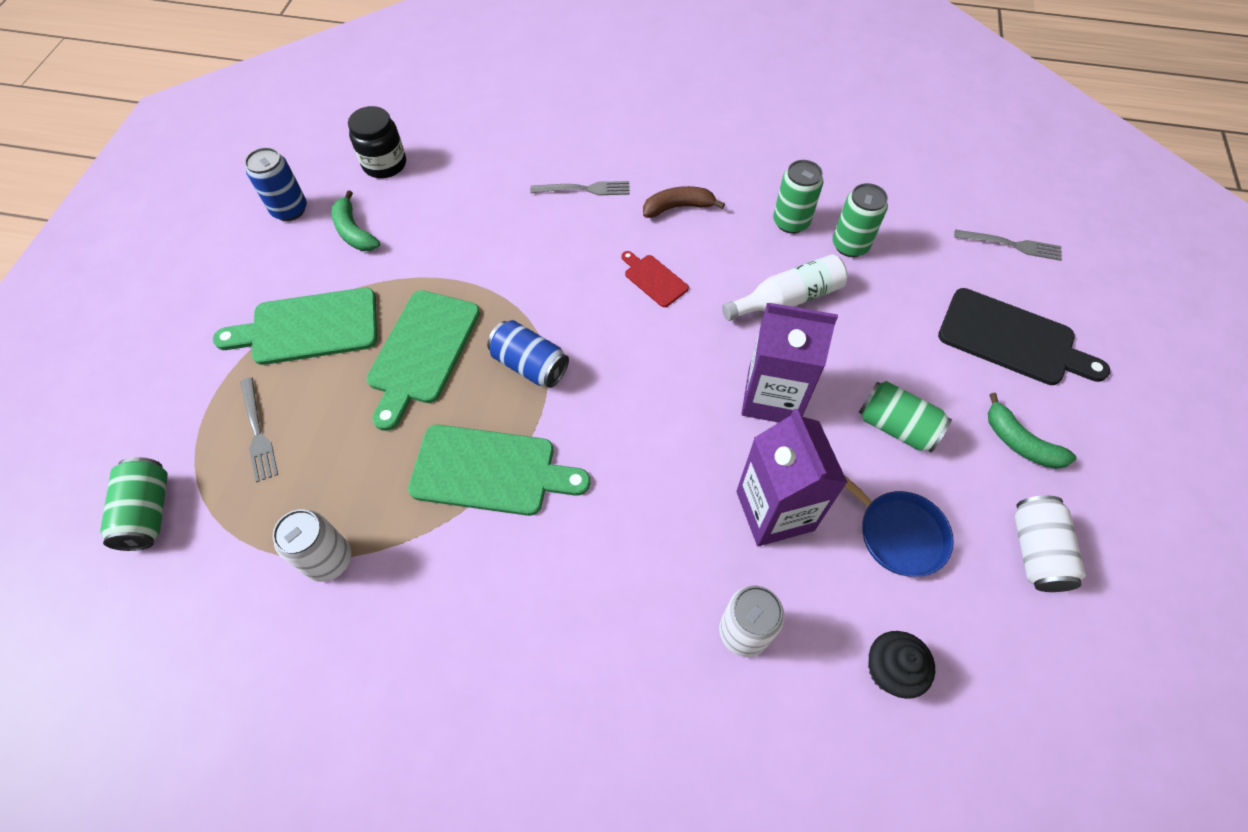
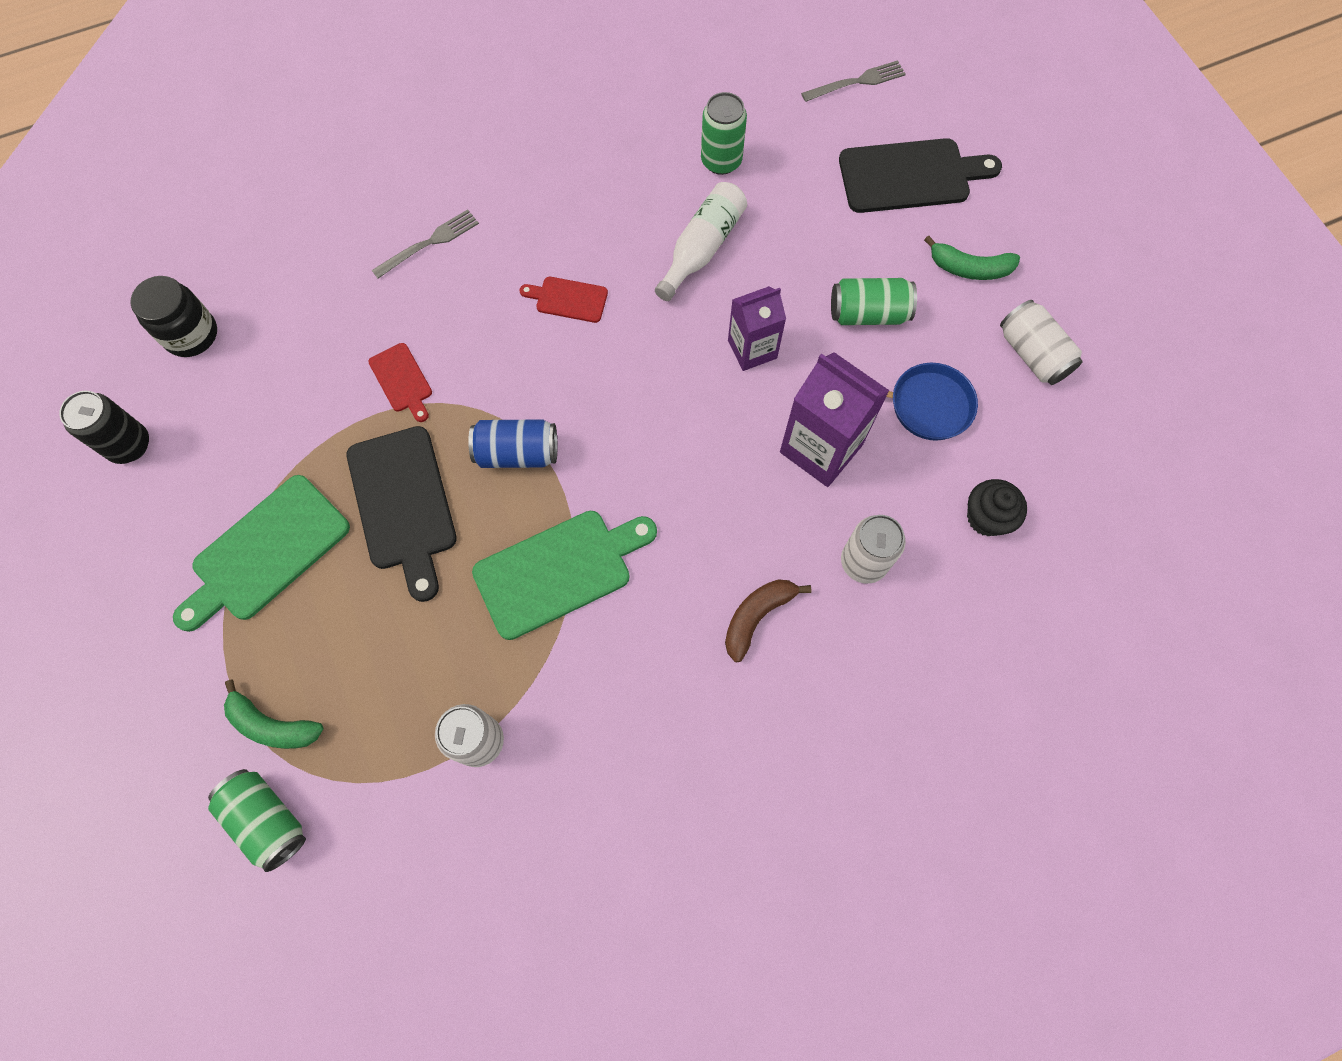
camera: 35 degrees left, 10 degrees up
(258, 433) = (309, 681): grey fork -> none
(290, 210) = (129, 445): blue can -> black can
(354, 232) = (224, 427): green banana -> green banana (273, 725)
(422, 351) = (403, 504): green cutting board -> black cutting board
(491, 268) = (402, 380): none -> red cutting board
(678, 207) = (536, 211): brown banana -> brown banana (756, 616)
(772, 397) = (752, 349): purple carton -> purple carton, size x0.65
(791, 222) = (652, 167): green can -> none

